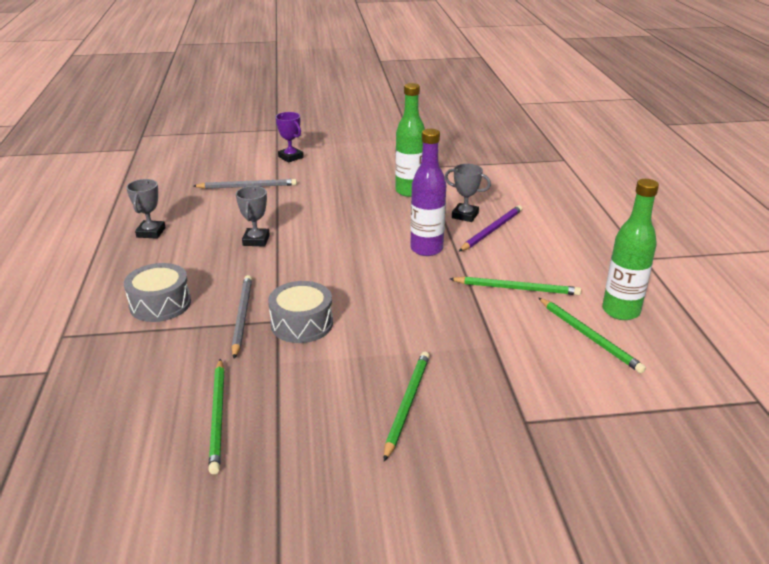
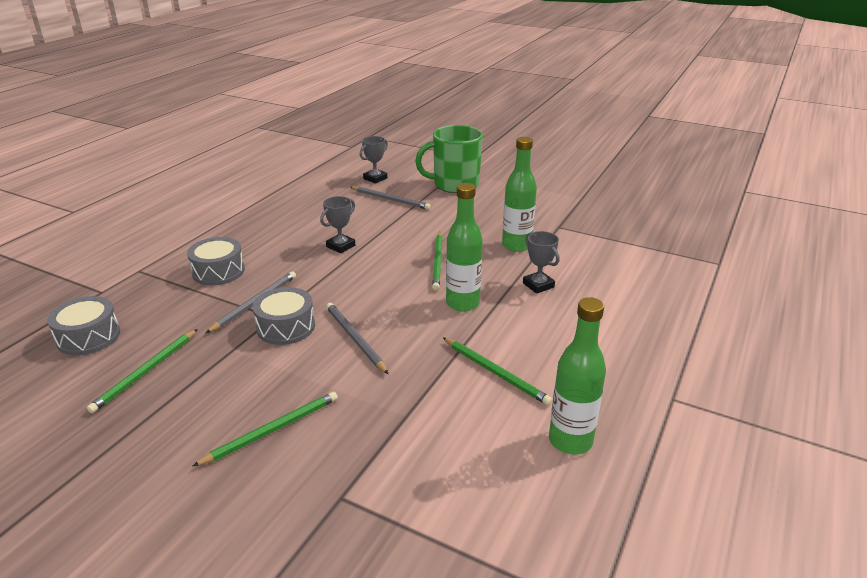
camera: 35 degrees right, 0 degrees up
(101, 416) = (88, 337): none -> grey drum
(151, 232) = (280, 214): grey trophy -> grey trophy (375, 178)
(290, 157) = (455, 184): purple trophy -> green mug
(377, 308) = (355, 339): none -> grey pencil
(426, 249) = (462, 303): purple bottle -> green bottle
(492, 230) = (545, 308): purple pencil -> none
(589, 337) = (503, 450): green pencil -> green pencil (437, 262)

